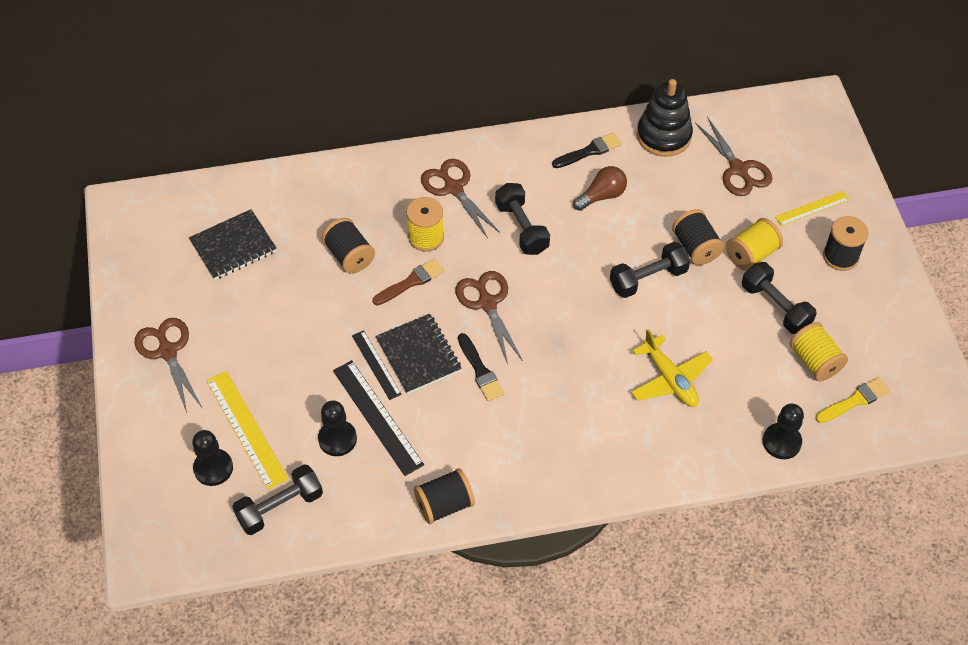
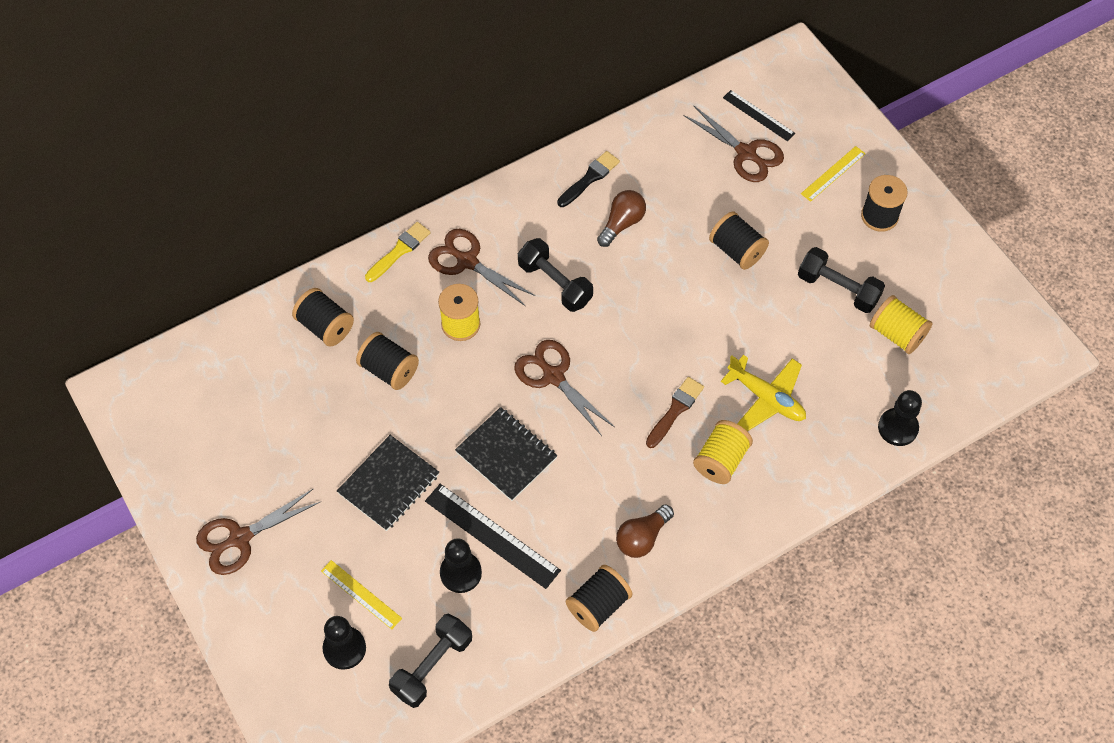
camera: 20 degrees left, 5 degrees up
(168, 352) = (240, 538): brown scissors -> brown scissors turned 75 degrees counterclockwise
(233, 246) = (260, 398): black notebook -> black notebook (388, 484)
(246, 429) = (361, 594): yellow ruler -> yellow ruler, size x0.61
(312, 205) = (325, 326): none -> black spool
(376, 365) = (467, 480): black ruler -> black ruler (758, 115)
(410, 282) = (465, 379): brown brush -> brown brush (675, 410)
(480, 370) = (575, 451): black brush -> none
(507, 461) = (642, 538): none -> brown light bulb
(648, 279) = (703, 299): black dumbbell -> none
(663, 136) = (658, 139): black stacking toy -> none
(751, 254) = (793, 241): yellow spool -> yellow spool (721, 460)
(854, 401) = (949, 362): yellow brush -> yellow brush (399, 251)

